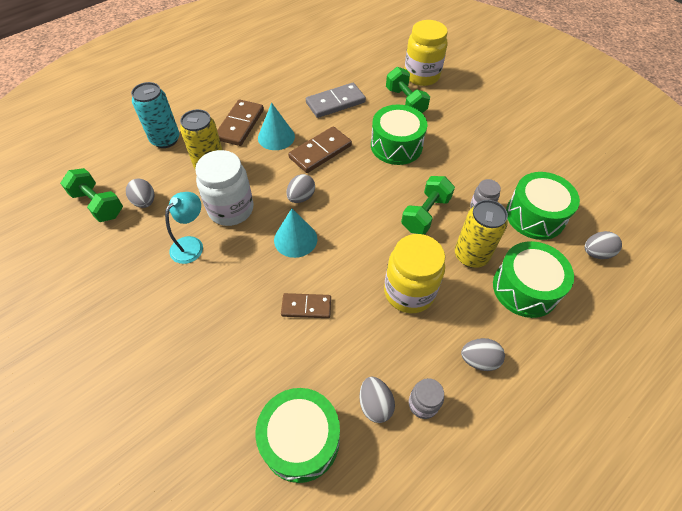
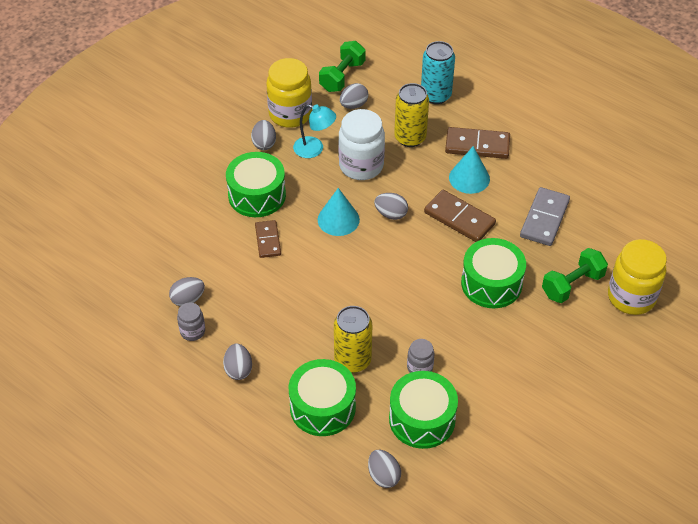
camera: 80 degrees right, 5 degrees down
(161, 291) = (264, 143): none -> grey egg
(300, 440) = (154, 257): green drum -> green drum (257, 195)
(335, 102) = (544, 219): grey domino -> grey domino turned 60 degrees clockwise
(409, 292) = (298, 312): yellow jar -> yellow jar (290, 114)
(425, 214) = (397, 318): green dumbbell -> none

